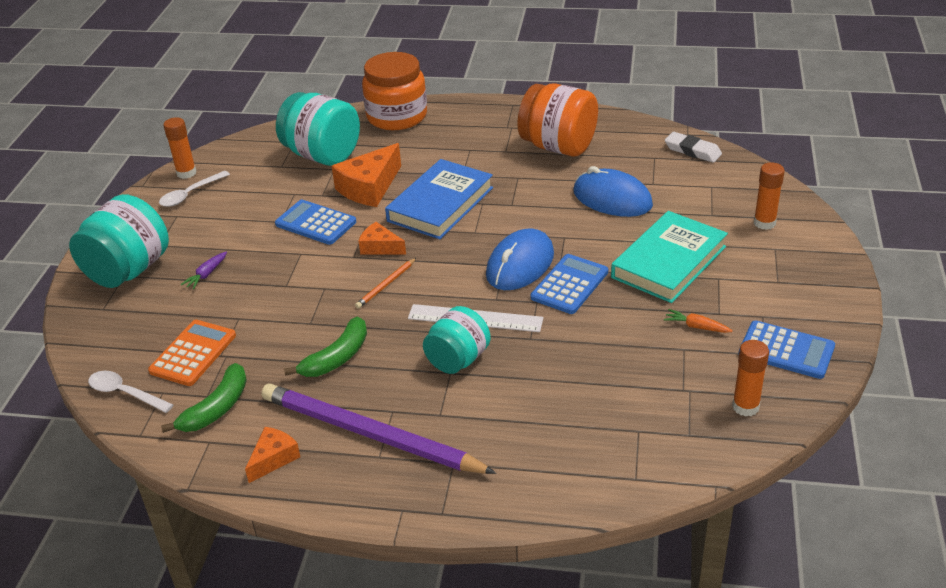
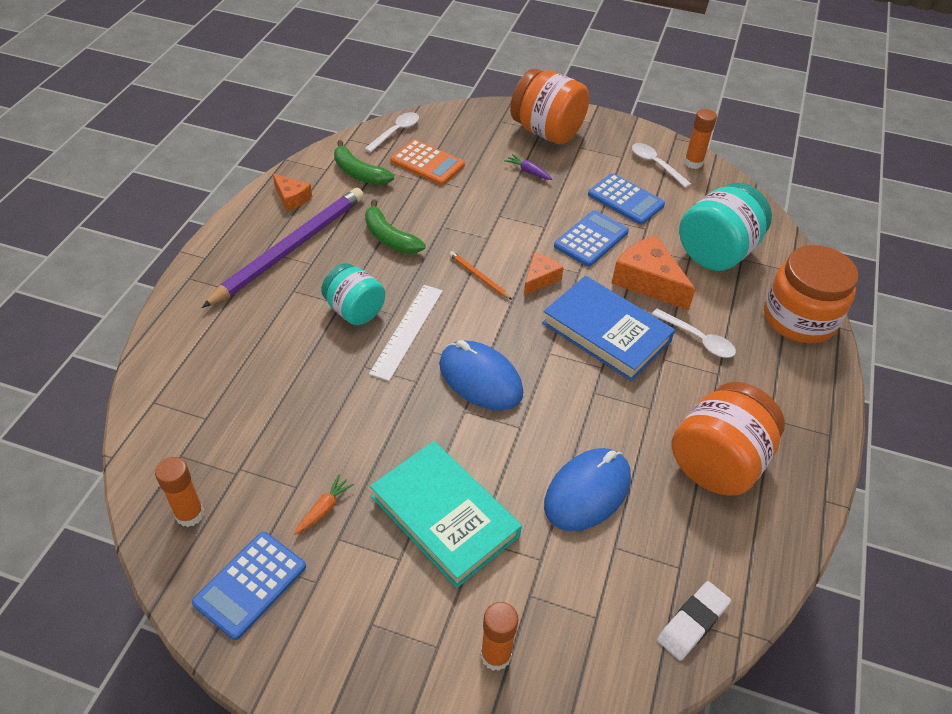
camera: 95 degrees right, 10 degrees up
(128, 270) = (547, 132): turquoise jar -> orange jar
(434, 159) = (698, 339): none -> white spoon
(569, 285) = (433, 413): blue calculator -> blue calculator (625, 200)

